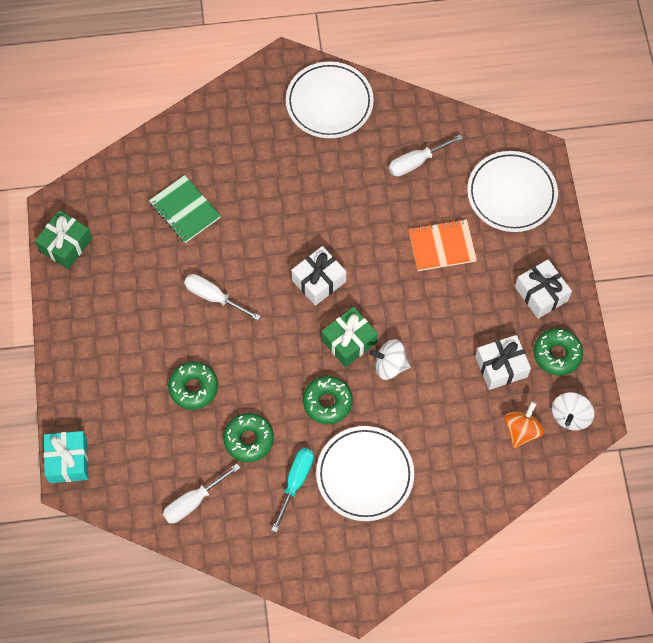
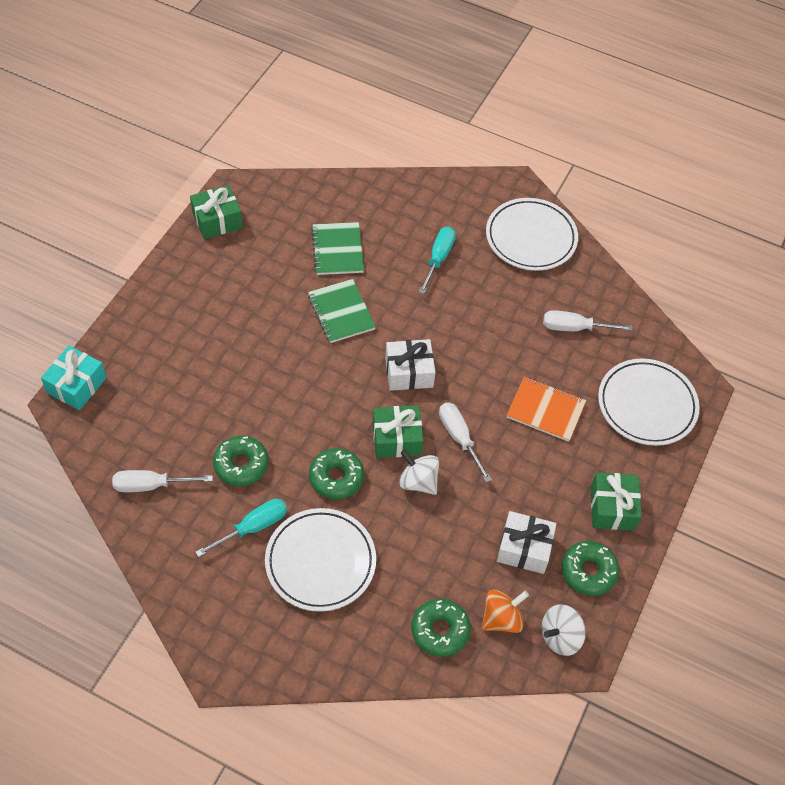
camera: 30 degrees right, 10 degrees down
(193, 388) = (229, 392): green donut -> green donut (440, 630)
(214, 297) = (306, 331): white screwdriver -> white screwdriver (459, 438)
(229, 263) = (341, 312): none -> green notebook
(270, 167) = (438, 259): none -> turquoise screwdriver
(541, 294) = (612, 508): white gift -> green gift

